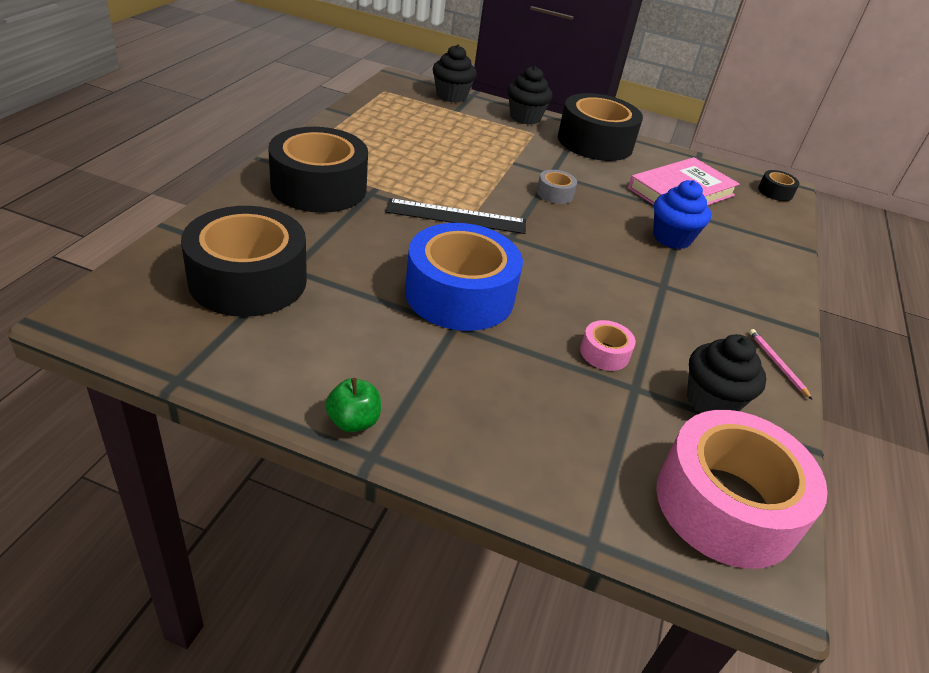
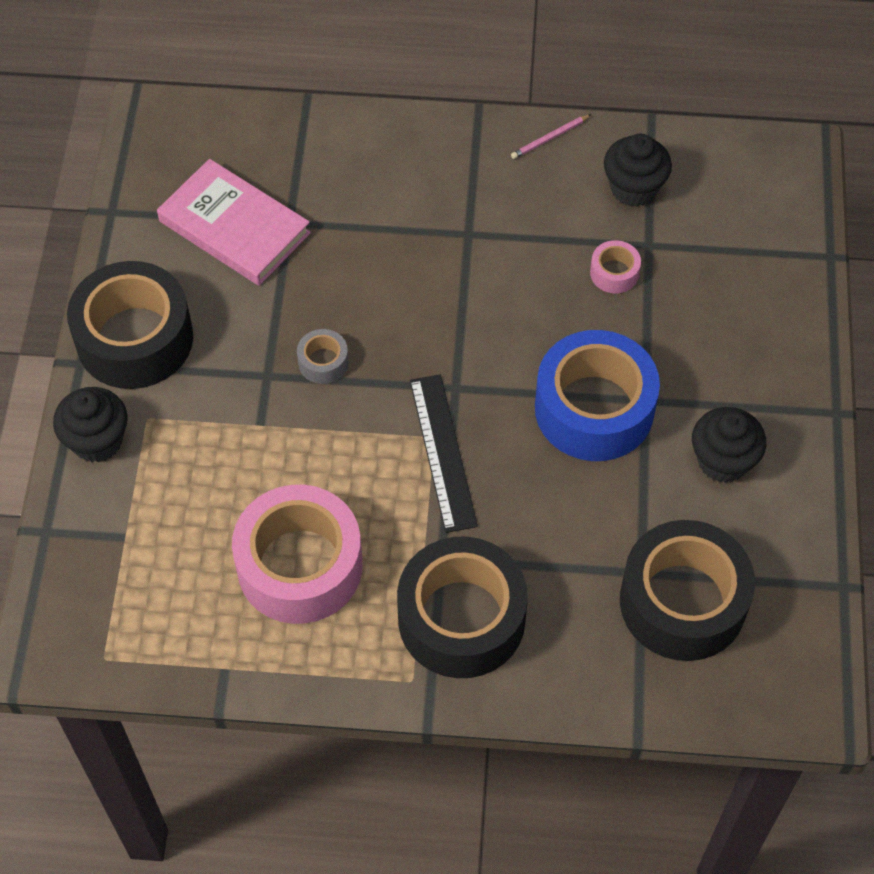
camera: 100 degrees left, 20 degrees up
(353, 421) = (811, 438): green apple -> none
(451, 96) = (70, 558): black cupcake -> black cupcake (723, 461)
(671, 238) = (362, 231): blue cupcake -> none
(726, 505) = (747, 177): pink tape -> pink tape (300, 566)
(775, 192) = (172, 126): black tape -> none

